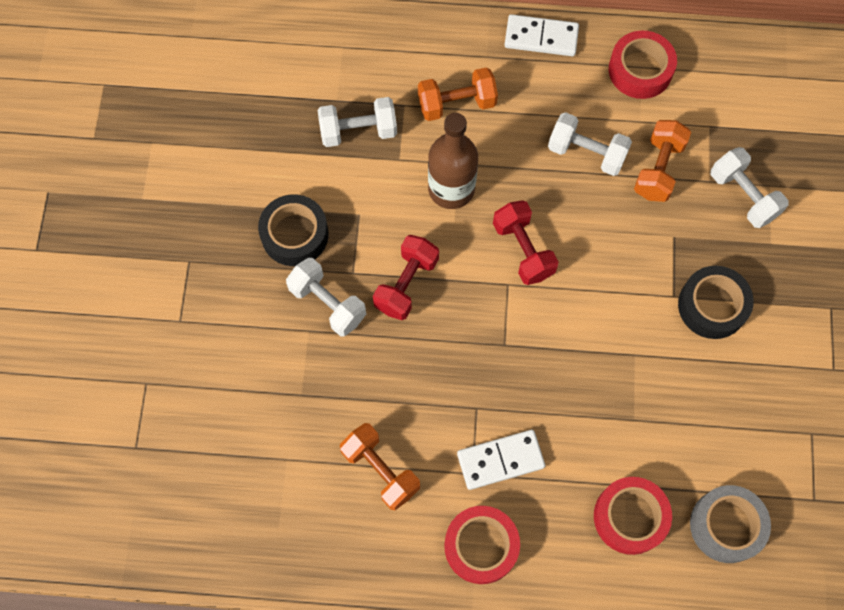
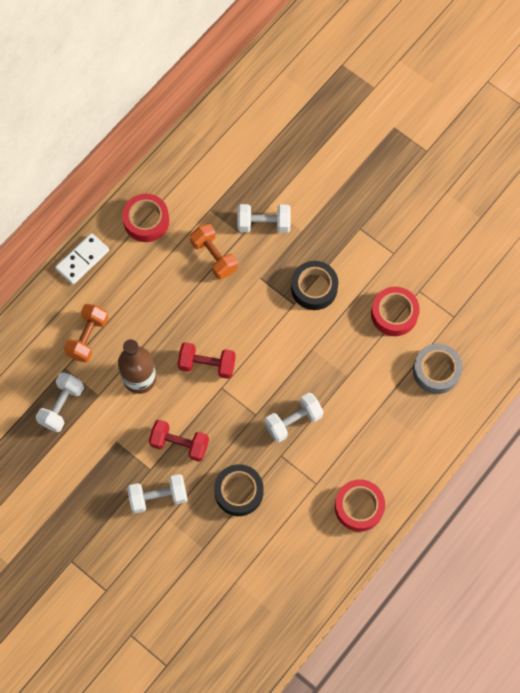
camera: 55 degrees left, 0 degrees up
(295, 234) = (101, 487): black tape -> black tape (239, 492)
(380, 470) = (279, 533): orange dumbbell -> none
(406, 284) = (179, 444): red dumbbell -> red dumbbell turned 45 degrees counterclockwise
(500, 460) = (319, 463): white domino -> none
(586, 153) = (175, 288): white dumbbell -> white dumbbell (293, 421)
(630, 517) = (398, 417): red tape -> red tape (394, 314)

